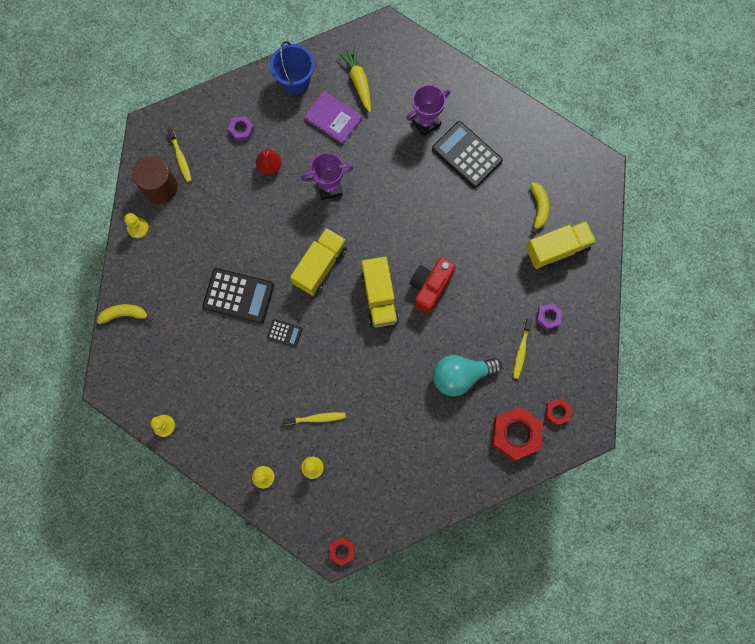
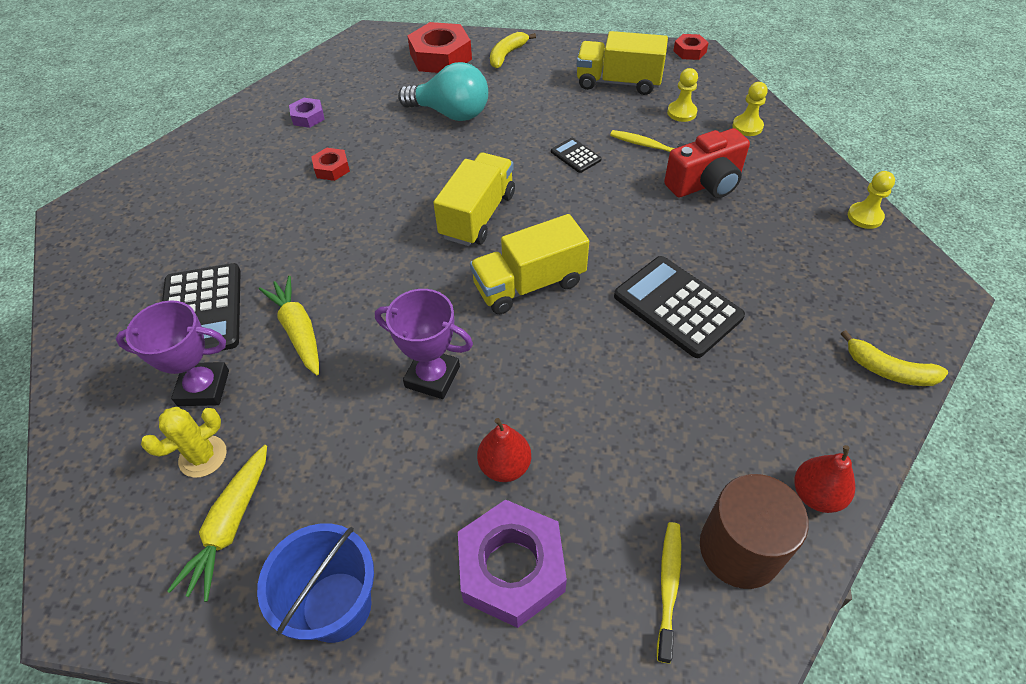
camera: 145 degrees left, 25 degrees down
(138, 228) = (816, 495): yellow pawn -> red pear
(241, 130) = (511, 568): purple nut -> purple nut, size x1.95
(284, 333) = (635, 236): black calculator -> black calculator (575, 156)
(333, 118) = (332, 484): purple book -> none
(395, 97) = (203, 456): none -> yellow cactus
(411, 173) = (298, 330): none -> yellow carrot
(430, 287) = (406, 197): red camera -> red camera (705, 183)
(521, 351) = (367, 105): yellow toothbrush -> none
(539, 208) = (194, 209): yellow banana -> yellow banana (507, 55)
(557, 249) = (226, 164): yellow truck -> yellow truck (618, 82)
(557, 412) = (384, 55): red nut -> red nut (332, 168)

